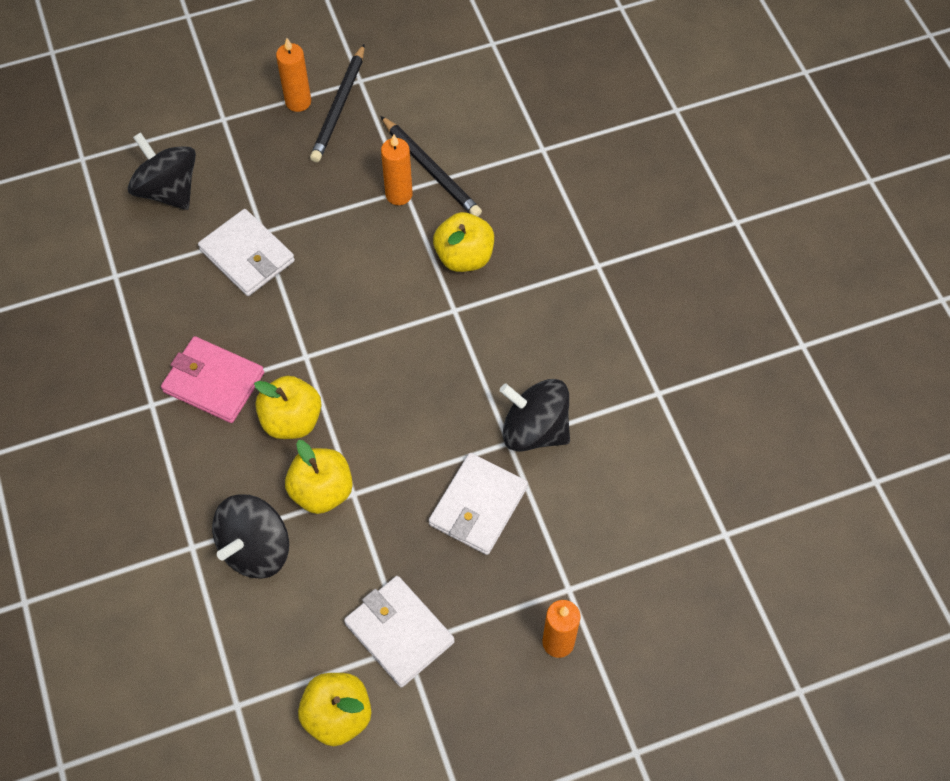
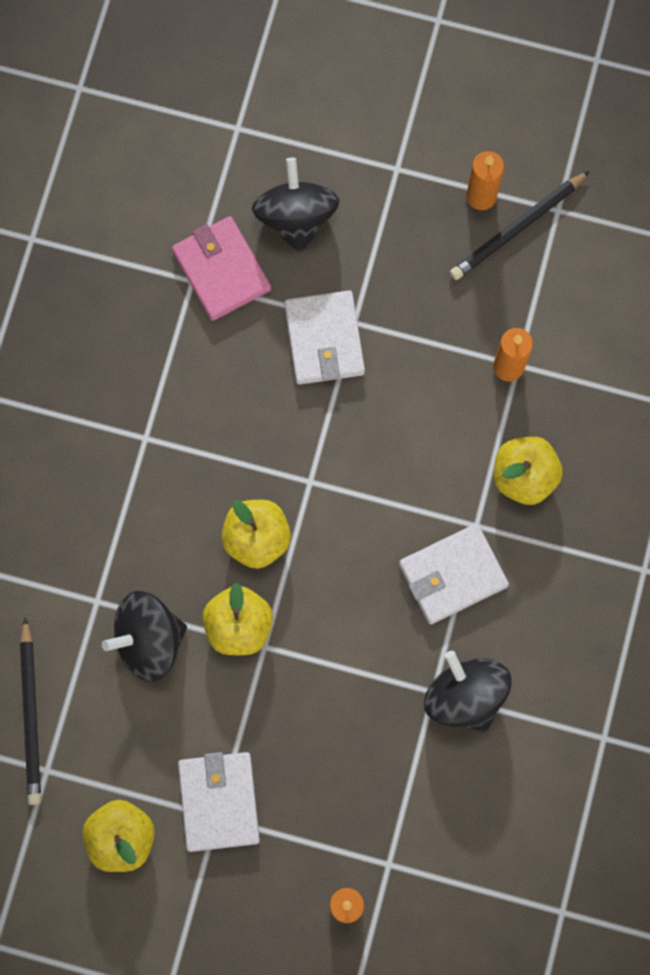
camera: 35 degrees right, 15 degrees up
(213, 382) = (212, 453): pink wallet -> pink wallet (221, 270)
(431, 169) = (558, 359): black pencil -> black pencil (31, 714)
(478, 506) = (364, 734): white wallet -> white wallet (453, 575)

